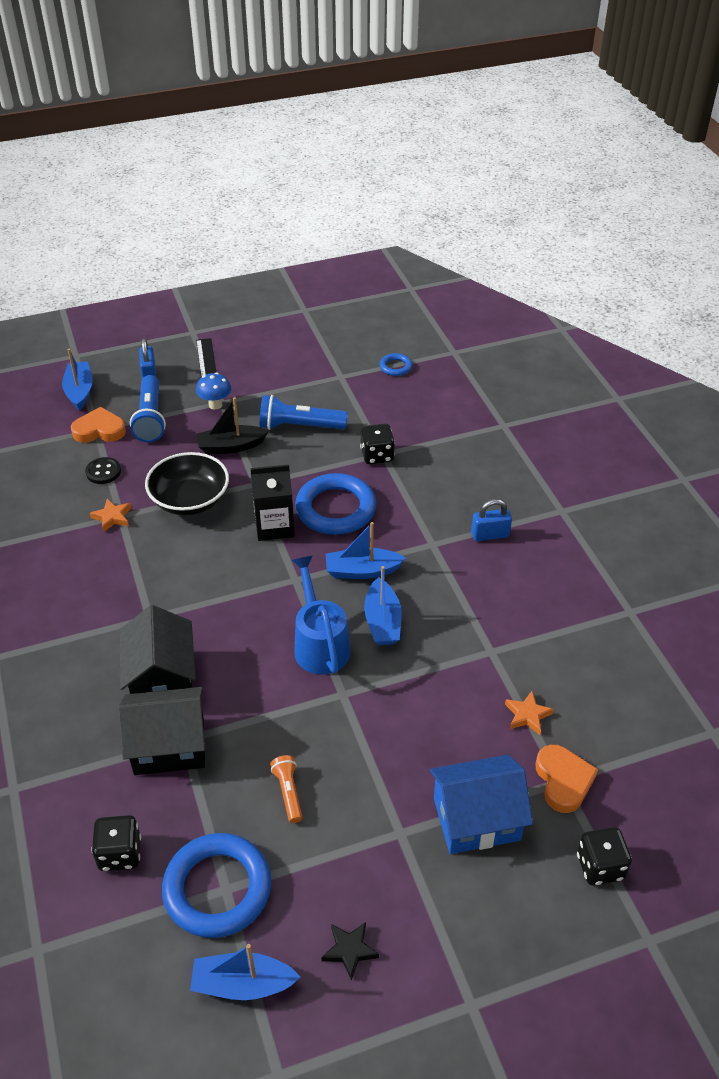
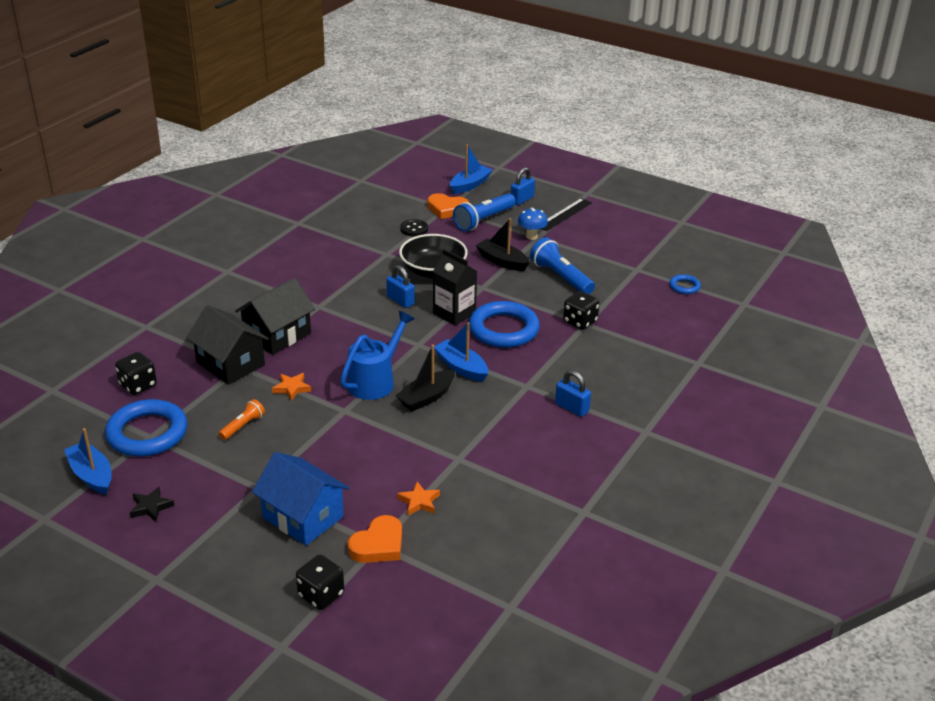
camera: 50 degrees right, 10 degrees down
(99, 430) = (447, 209): orange heart -> orange heart turned 150 degrees clockwise
(112, 517) = (381, 252): orange star -> orange star (292, 388)
(211, 551) = (400, 300): none -> blue padlock
(382, 621) = (426, 397): blue boat -> black boat

